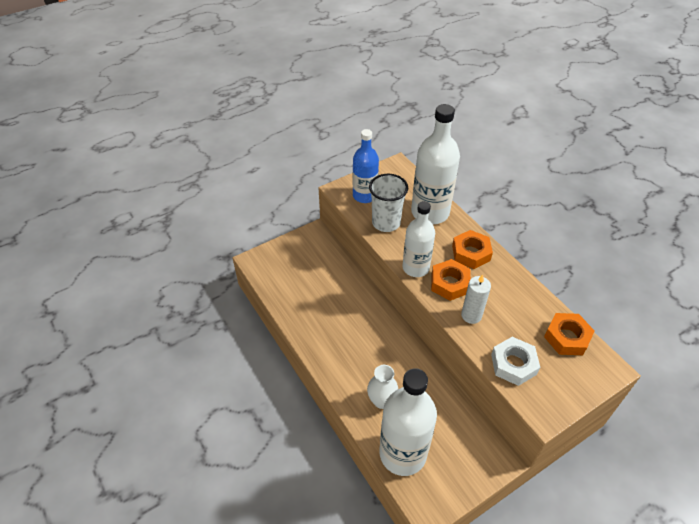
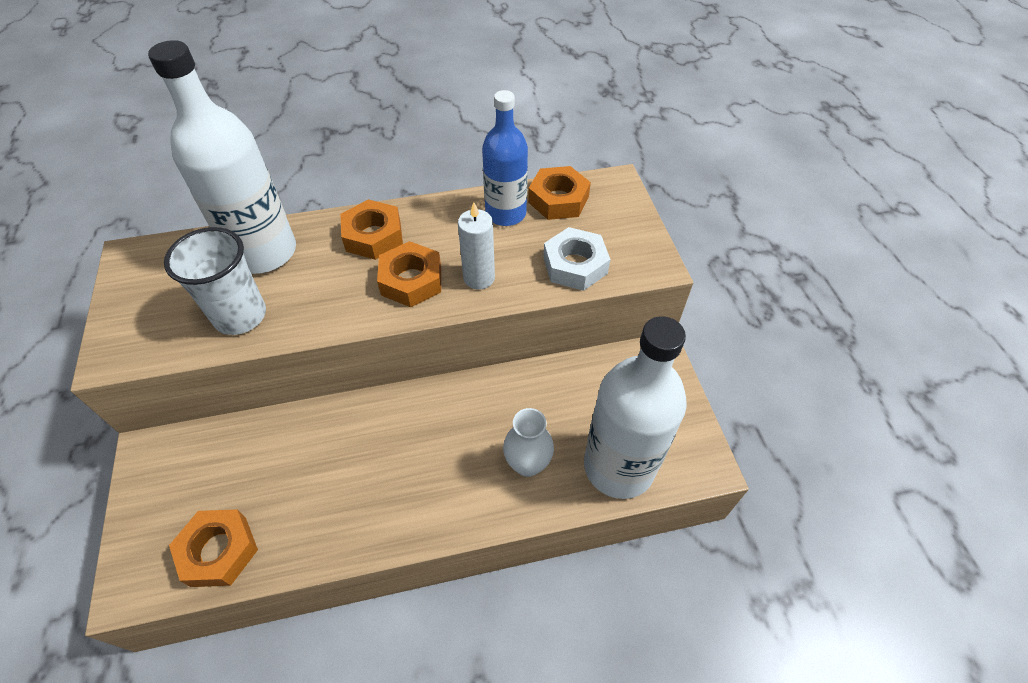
camera: 70 degrees left, 5 degrees up
(281, 283) = (218, 551): none -> orange nut
(364, 196) = (156, 324): blue bottle -> blue bottle (505, 213)
(415, 268) = (357, 310): white bottle -> none

